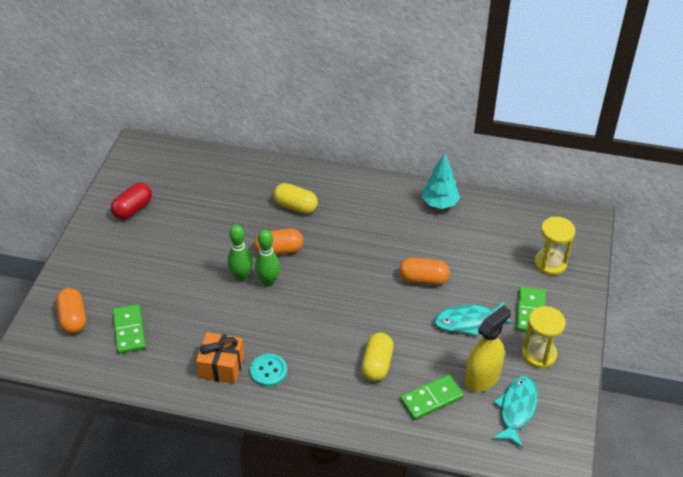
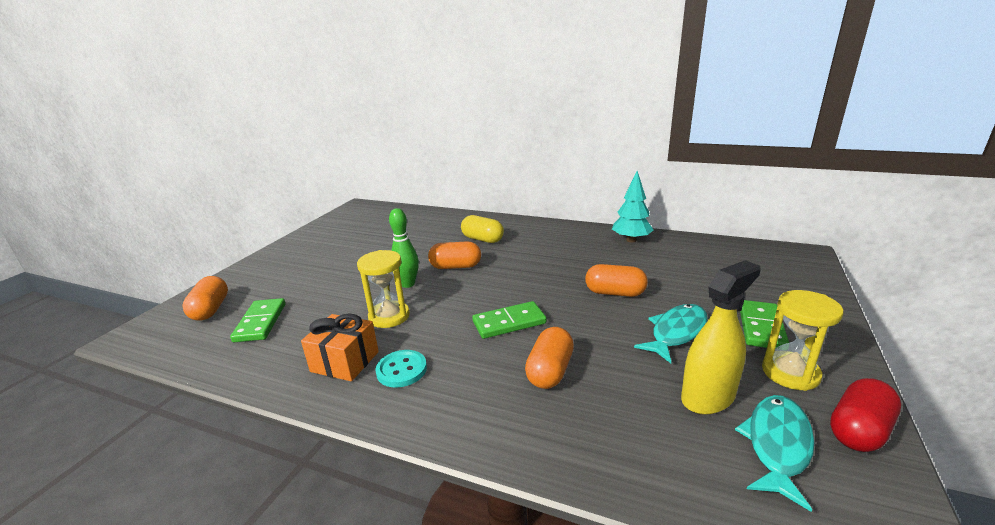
camera: 10 degrees right, 20 degrees down
(133, 209) = (329, 238): red capsule -> red capsule (858, 430)
(268, 281) = (435, 289): green bowling pin -> none
(377, 364) = (550, 371): yellow capsule -> orange capsule
(431, 399) = (630, 419): green domino -> green domino (509, 323)
(468, 321) = (676, 332): turquoise fish -> turquoise fish turned 135 degrees clockwise
(550, 263) = (772, 285): yellow hourglass -> yellow hourglass (389, 316)

